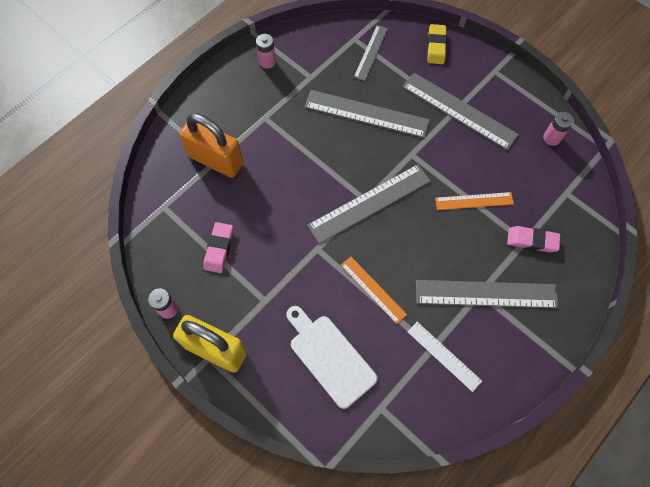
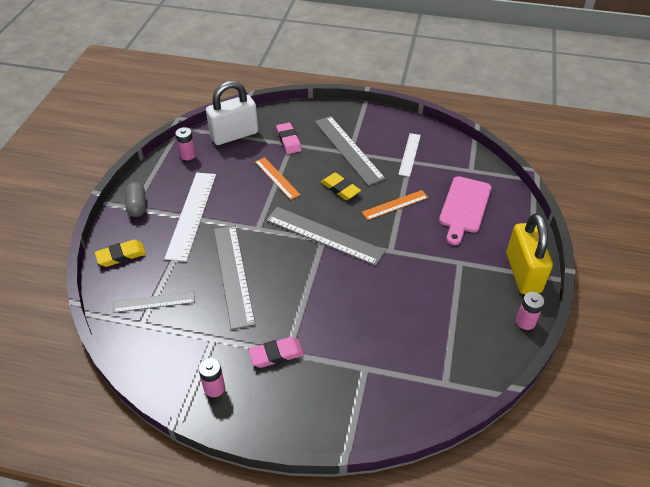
camera: 120 degrees left, 20 degrees down
(216, 160) = (364, 368): orange padlock -> none
(219, 249) = (446, 315): pink eraser -> pink eraser (276, 354)
(330, 357) = (464, 207): white cutting board -> pink cutting board
(373, 289) = (395, 205): orange ruler -> orange ruler turned 45 degrees clockwise
(426, 251) = (340, 189): none -> yellow eraser
(459, 111) = (192, 215): grey ruler -> white ruler
(494, 74) = (137, 206): none -> grey capsule
(567, 192) = (234, 135): none -> white padlock

